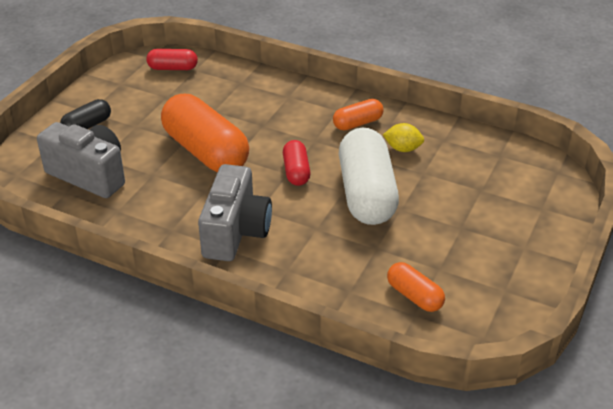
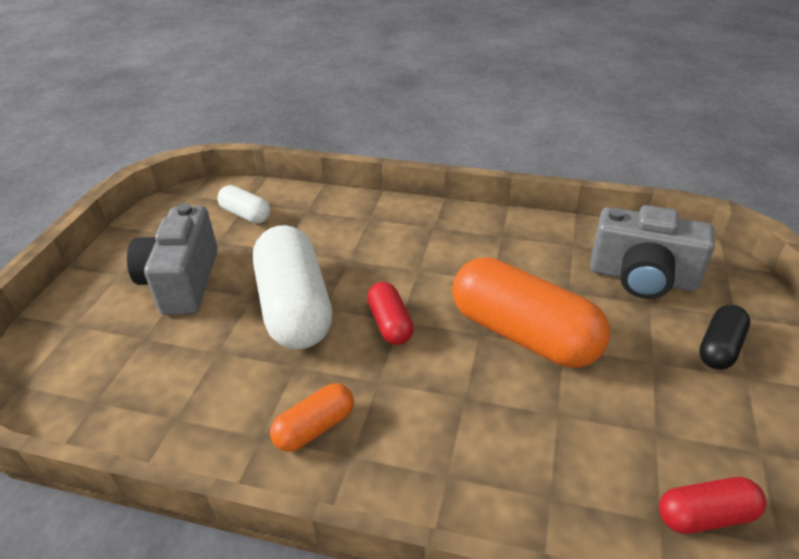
camera: 170 degrees right, 0 degrees up
(235, 232) = (434, 242): grey camera -> grey camera (182, 282)
(403, 149) = (243, 387): yellow lemon -> none
(414, 296) = (246, 214): orange capsule -> white capsule

